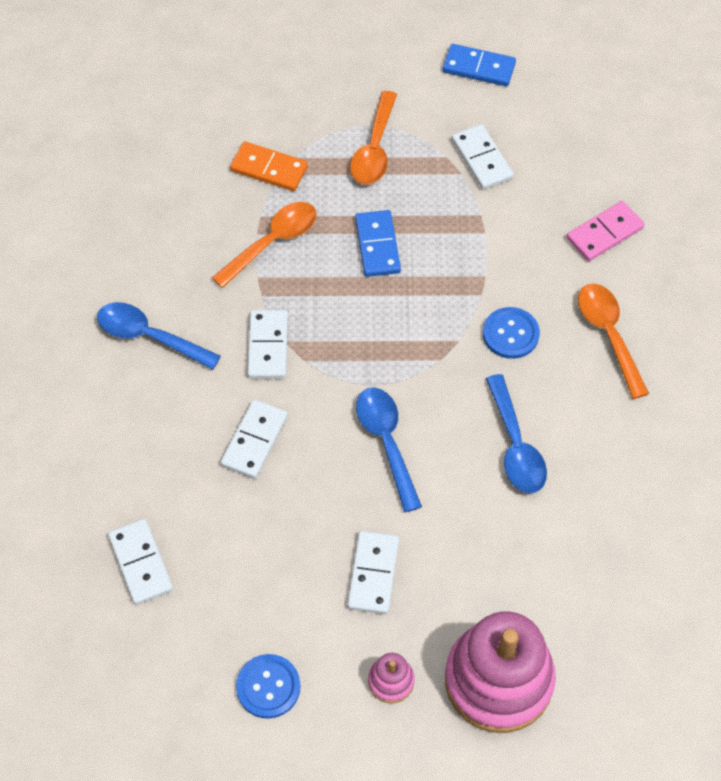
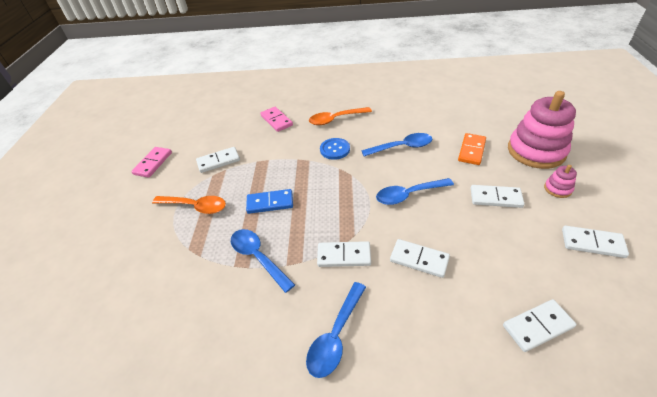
camera: 85 degrees left, 15 degrees down
(268, 687) = (592, 243): blue button -> white domino
(269, 169) = (193, 263): orange domino -> orange domino (471, 150)
(273, 242) = (258, 257): orange spoon -> blue spoon
(479, 67) = (153, 163): blue domino -> pink domino

